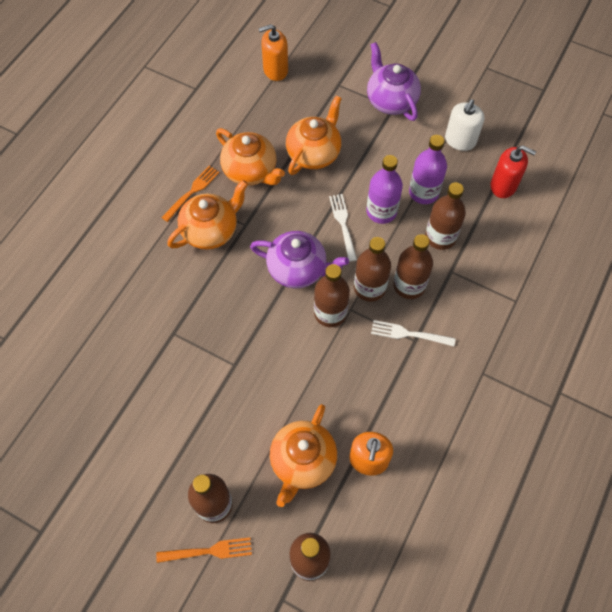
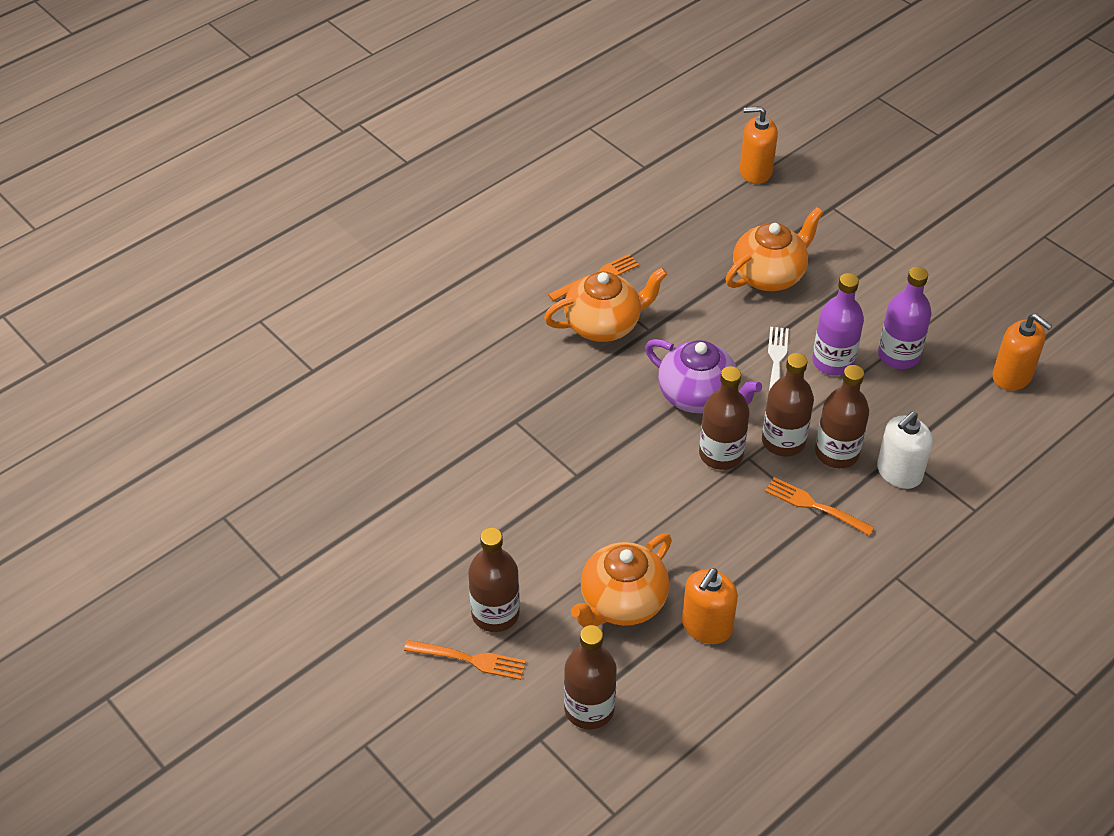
camera: 20 degrees right, 15 degrees down
(251, 171) = (680, 274): orange teapot -> none
(390, 100) = (895, 242): purple teapot -> none
(409, 334) = (815, 506): white fork -> orange fork
(440, 237) = (901, 411): brown bottle -> none
(460, 140) = (972, 310): white soap dispenser -> white soap dispenser (899, 472)
(503, 185) = (1012, 376): red soap dispenser -> orange soap dispenser

